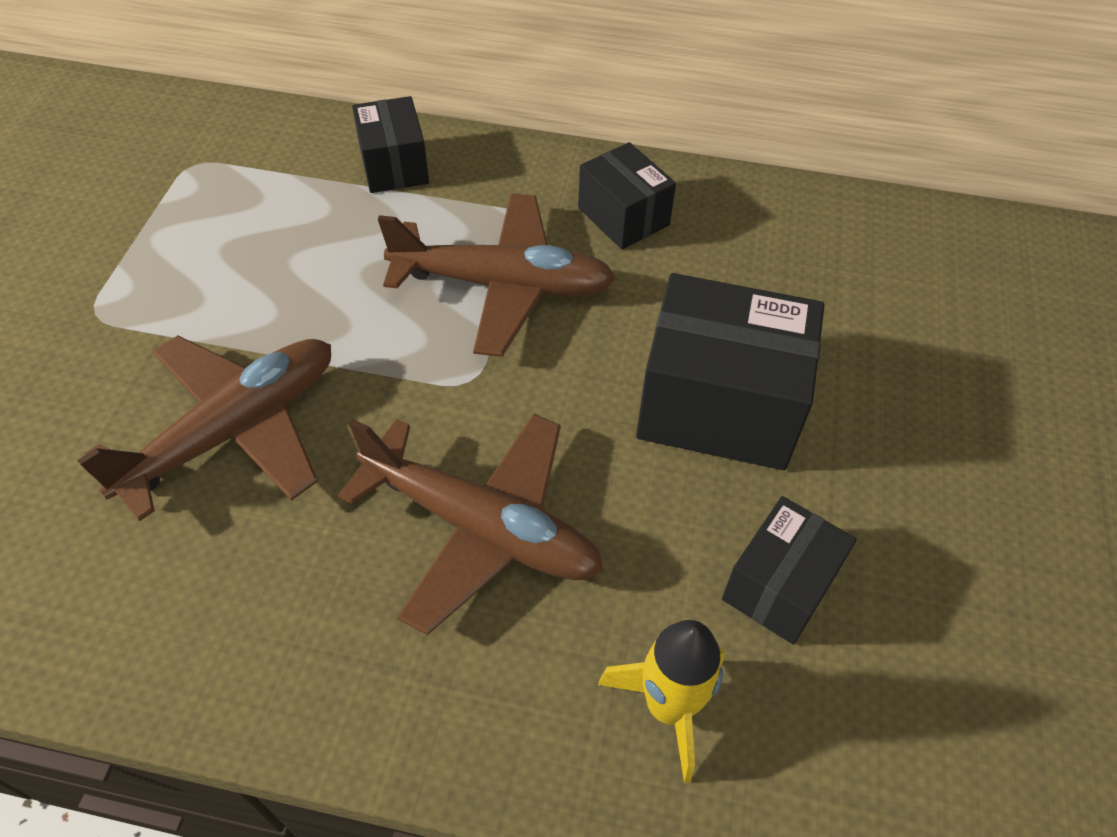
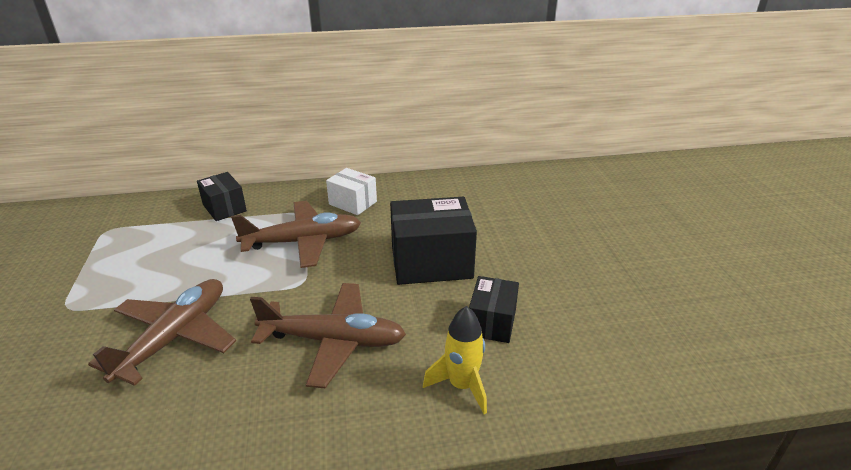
camera: 20 degrees left, 20 degrees down
(623, 216) = (353, 203): black box -> white box

